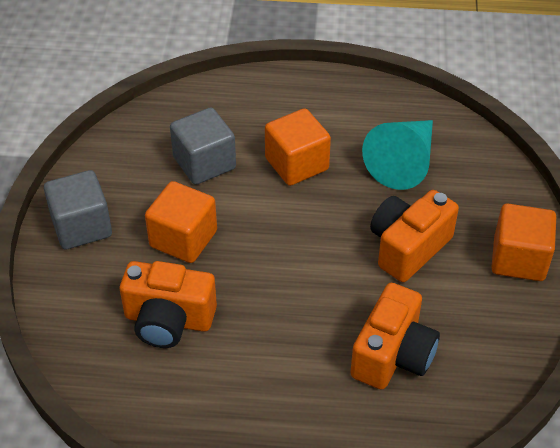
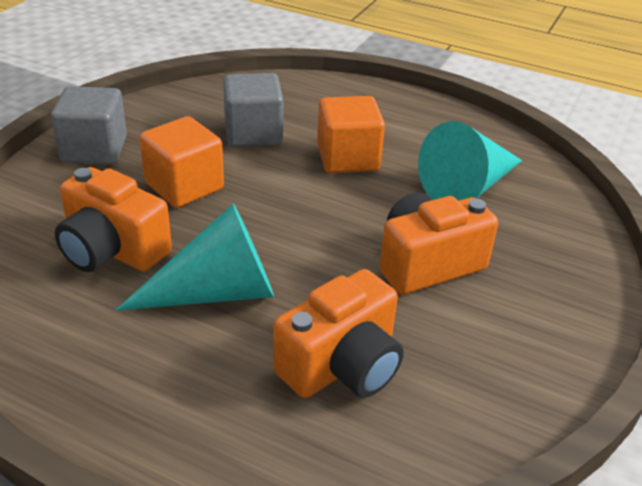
camera: 20 degrees right, 10 degrees down
(271, 328) = (216, 292): none -> turquoise cone
(518, 259) = (562, 315): orange cube -> none

